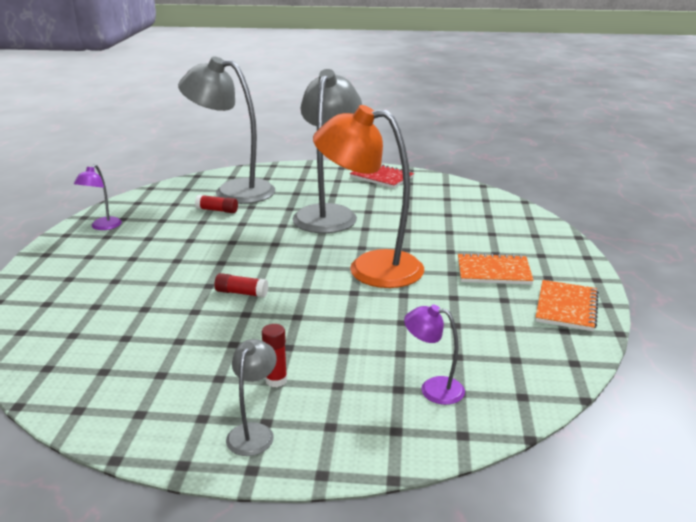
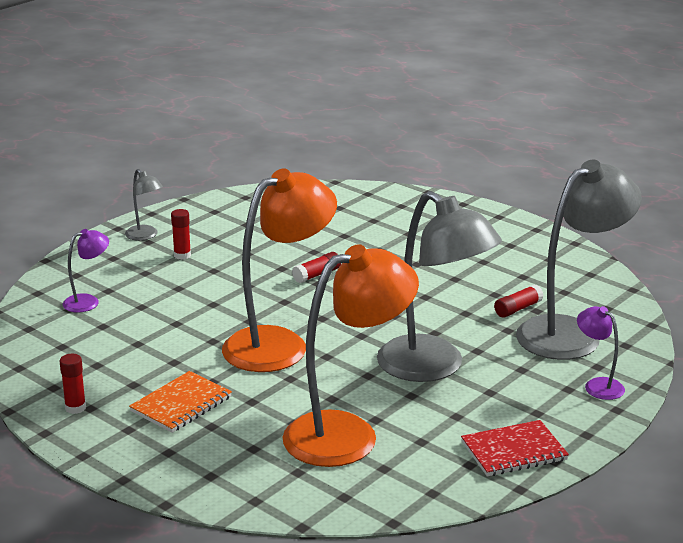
camera: 125 degrees right, 0 degrees up
(102, 227) = (537, 247): purple lamp -> purple lamp (598, 385)
(434, 215) = (348, 434): none -> orange lamp
(566, 307) = (75, 408): orange notebook -> red glue stick

